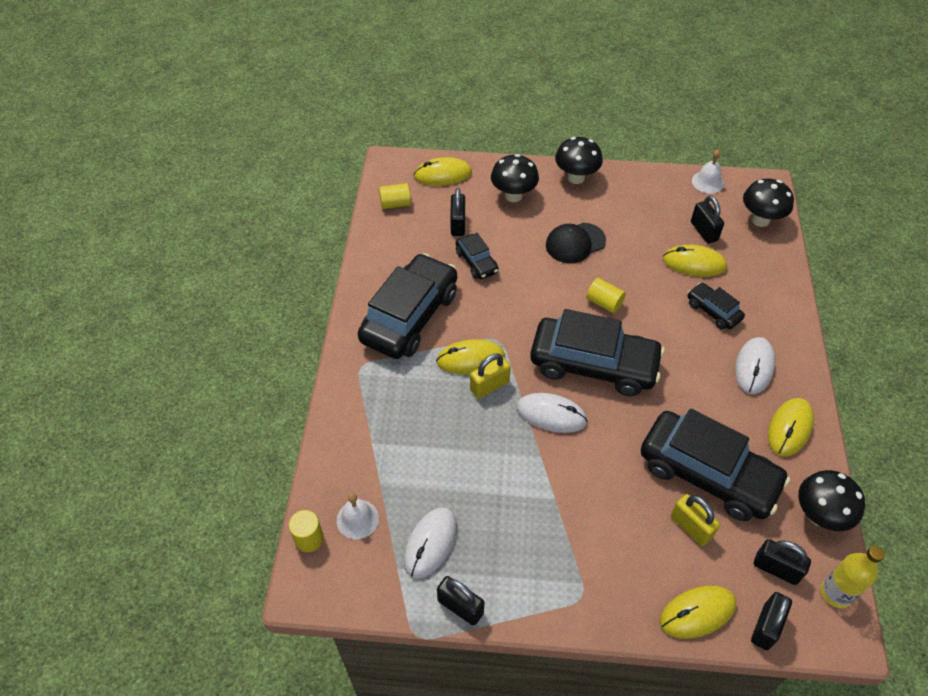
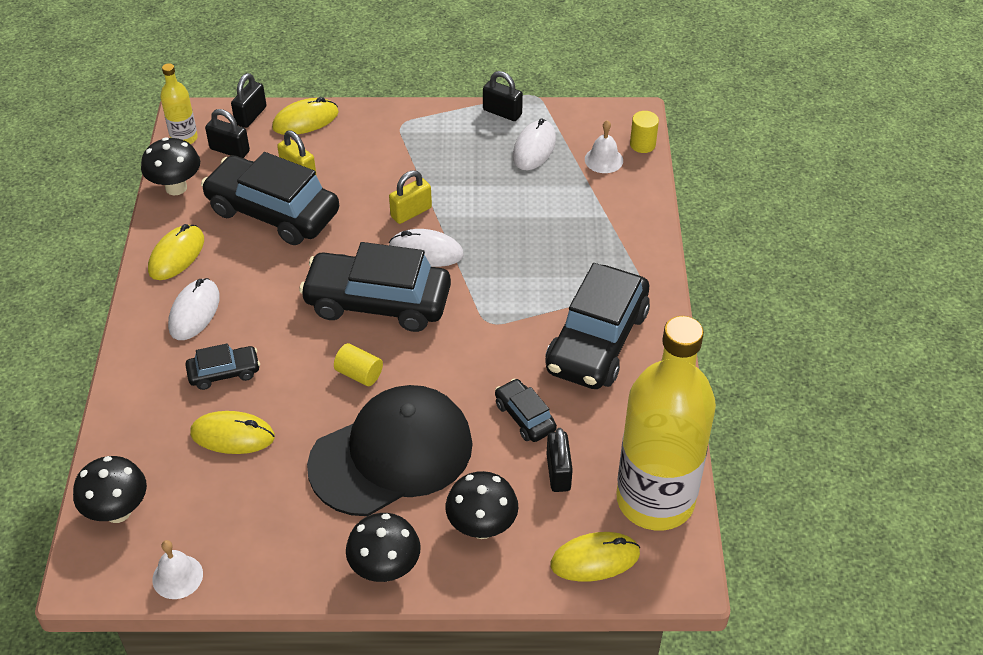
camera: 175 degrees right, 5 degrees down
(395, 204) = (655, 500): yellow cylinder -> yellow bottle
(470, 359) = (518, 299): yellow mouse -> none
(489, 386) = (493, 274): yellow padlock -> yellow padlock (411, 212)
(575, 243) = (392, 454): black cap -> black cap, size x1.96
(704, 231) = (206, 486): black padlock -> none
(713, 311) = (224, 373): black car -> black car turned 60 degrees counterclockwise

